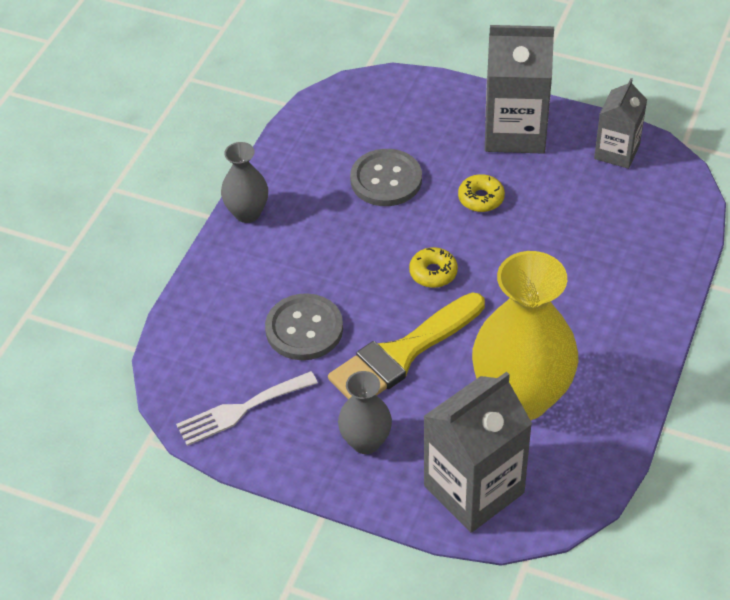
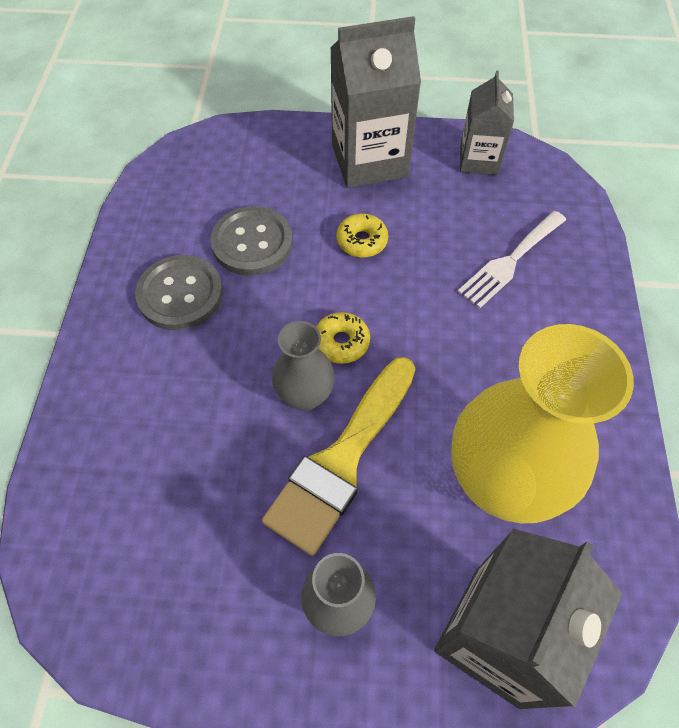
camera: 20 degrees left, 10 degrees up
(241, 410) = (162, 603): white fork -> white fork (510, 261)
(247, 213) = (103, 320): grey vase -> grey vase (305, 396)
(304, 329) = (212, 457): grey button -> grey button (180, 294)

